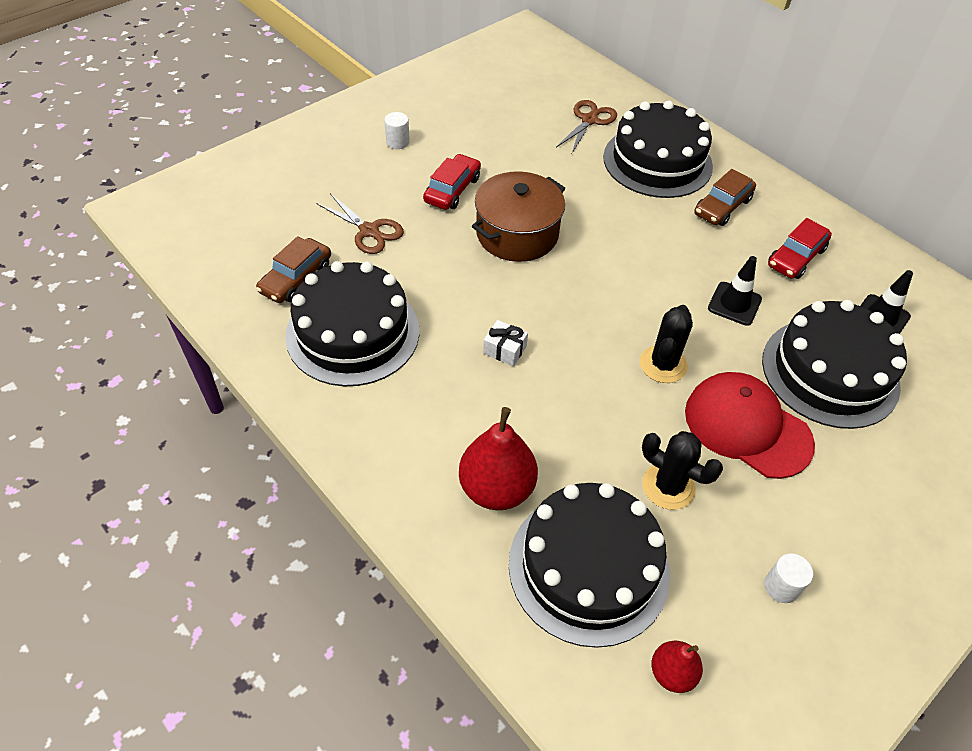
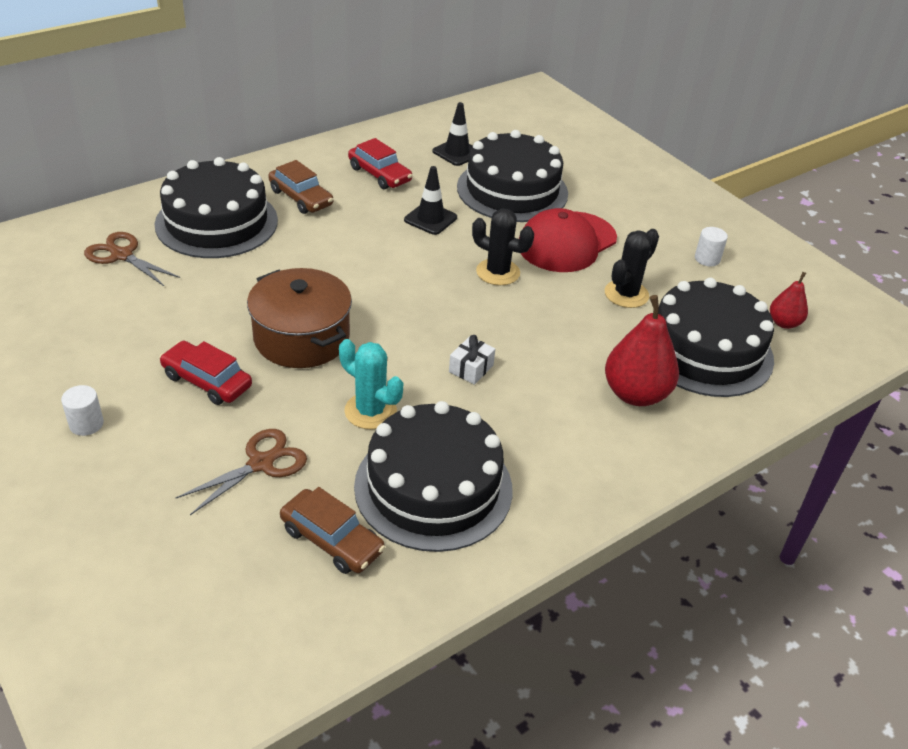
camera: 85 degrees left, 10 degrees down
(435, 286) = (370, 411): none -> turquoise cactus

